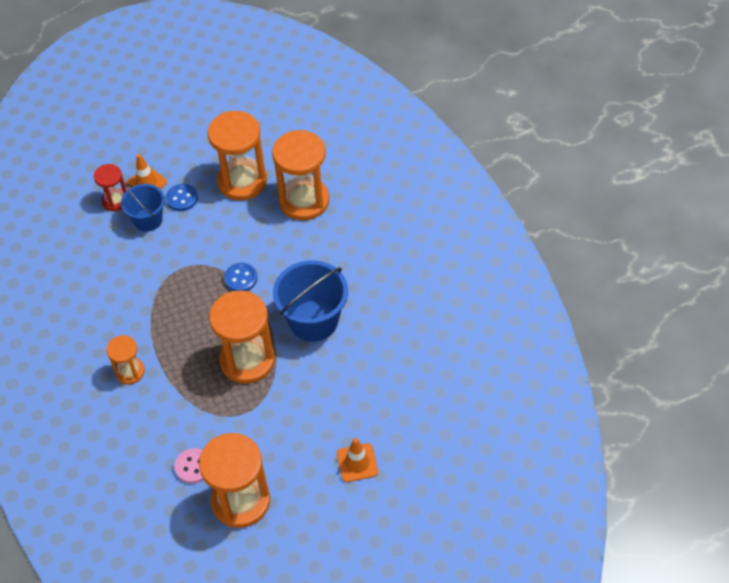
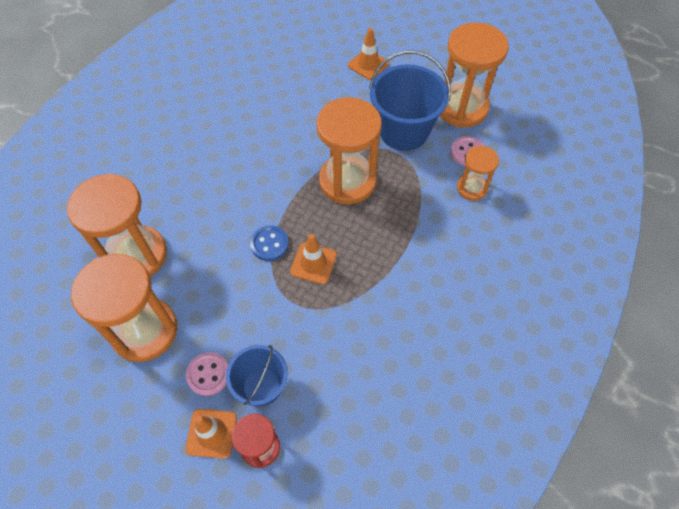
camera: 130 degrees left, 5 degrees up
(130, 371) = (438, 259): orange hourglass -> orange hourglass (472, 188)
(182, 198) = (208, 374): blue button -> pink button
(201, 295) = (313, 263): none -> orange traffic cone
(313, 320) = (270, 161): blue bucket -> blue bucket (403, 131)

